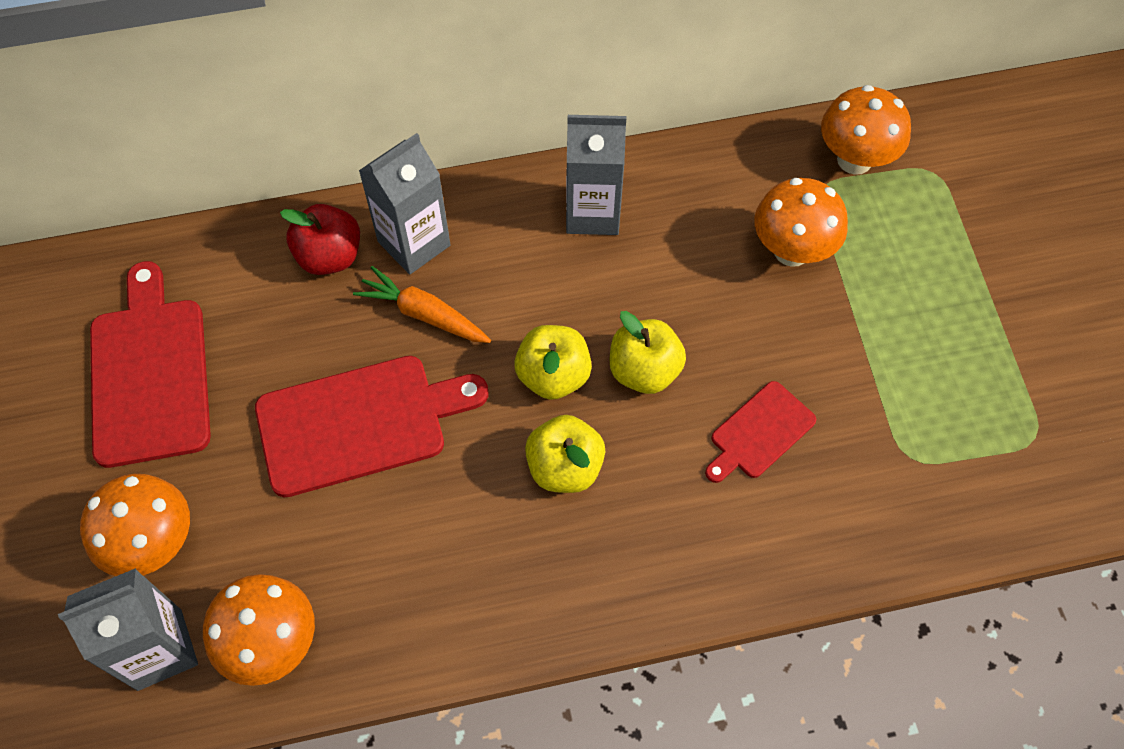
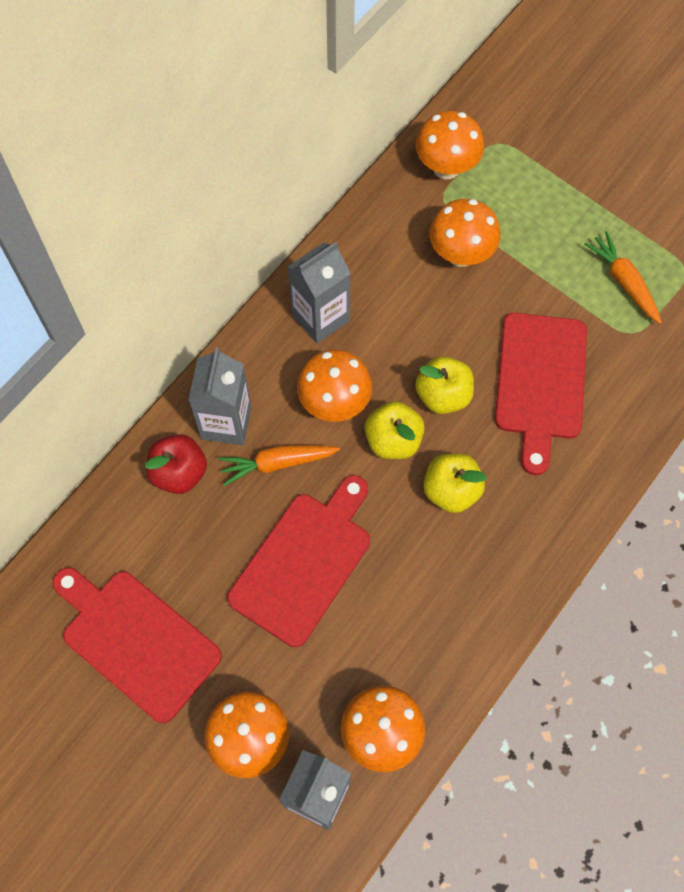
camera: 40 degrees left, 5 degrees up
(530, 299) = (334, 403): none -> orange mushroom
(759, 433) = (540, 382): red cutting board -> red cutting board, size x1.81
(949, 399) = (623, 282): none -> orange carrot

